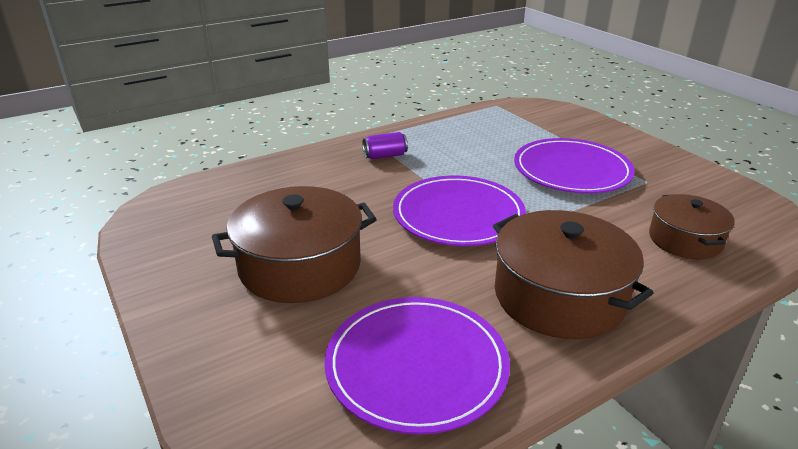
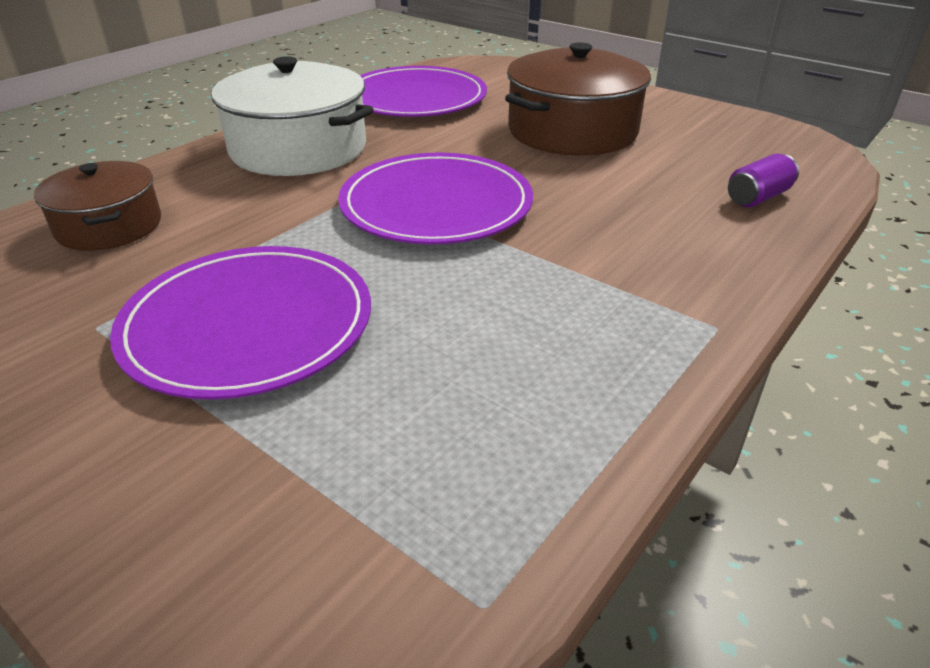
camera: 160 degrees right, 5 degrees up
(385, 156) = (632, 284): purple can -> purple can (758, 197)
(559, 296) = (298, 149): brown pot -> white pot

